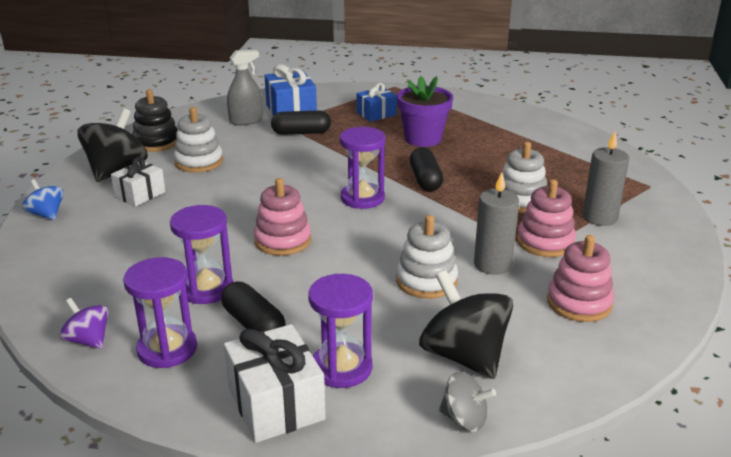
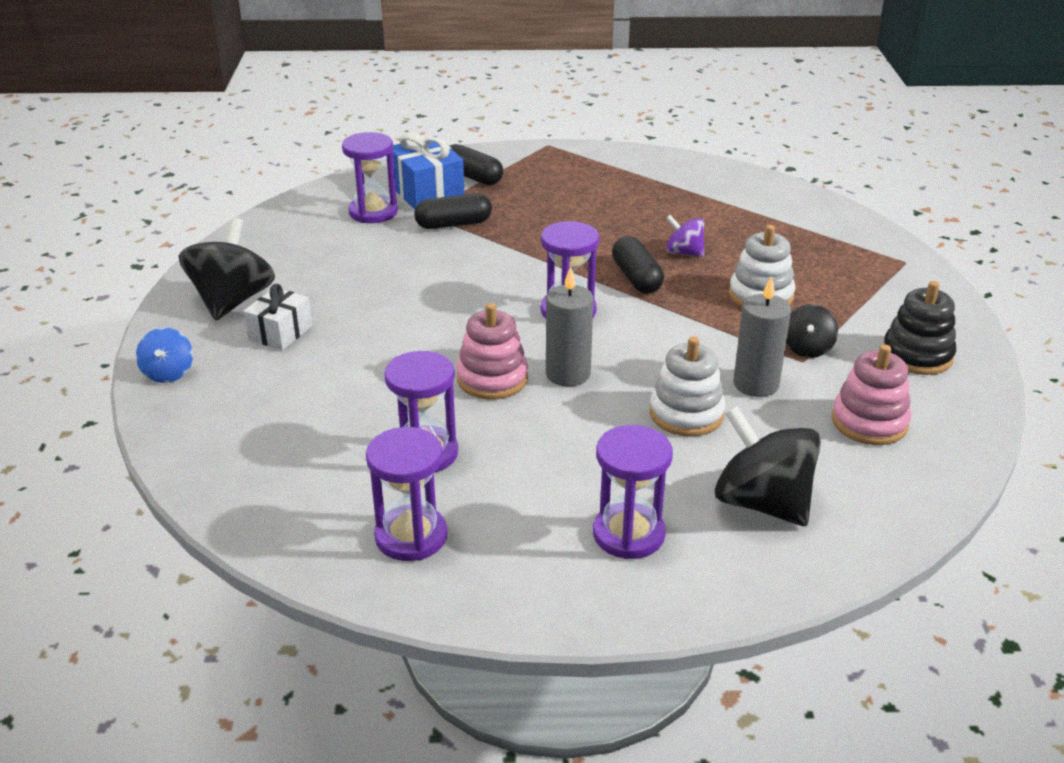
camera: 10 degrees left, 5 degrees up
(46, 214) = (168, 373): blue spinning top -> blue spinning top turned 135 degrees counterclockwise
(88, 340) = (308, 537): purple spinning top -> purple spinning top (684, 252)
(156, 142) = (267, 254): black stacking toy -> black stacking toy (917, 355)
(199, 162) = (337, 279): white stacking toy -> none
(246, 121) = (373, 212): grey spray bottle -> purple hourglass
(254, 324) = (502, 492): black capsule -> black capsule (473, 177)
(276, 403) = (569, 586): white gift -> none
(376, 114) = (540, 188): blue gift -> none
(423, 139) = (612, 220): purple flower pot -> none
(464, 419) = (788, 577): grey spinning top -> none
(545, 242) = (807, 348): pink stacking toy -> black spinning top
(599, 217) = (860, 310): grey candle -> grey candle (568, 374)

